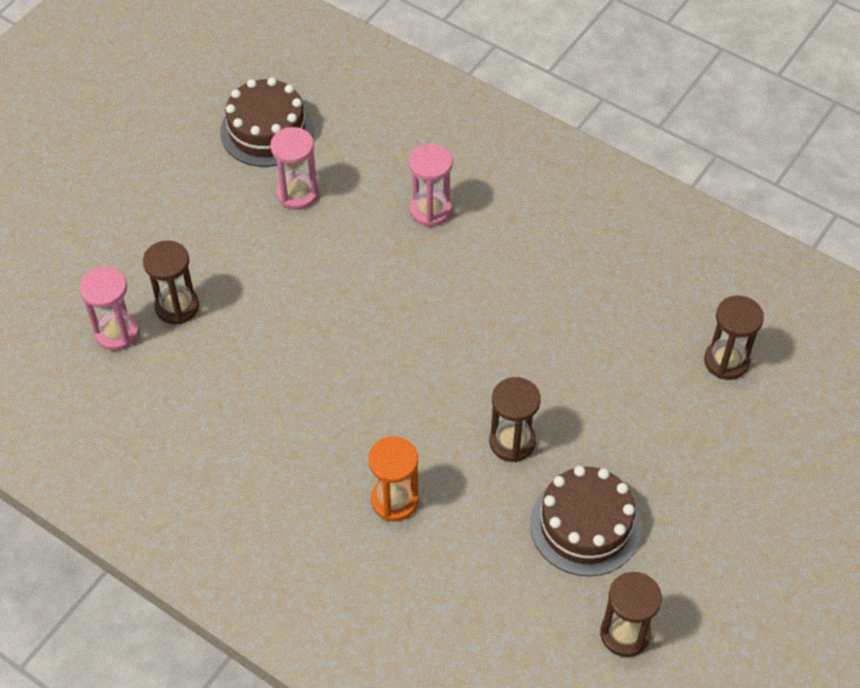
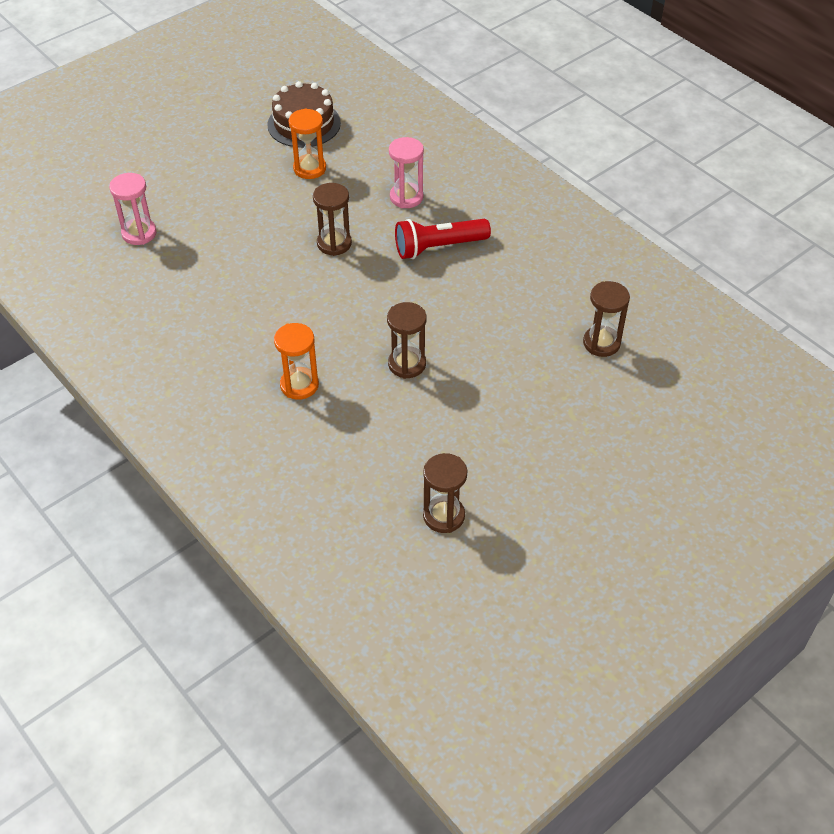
camera: 15 degrees right, 5 degrees down
(177, 307) = (189, 225): brown hourglass -> brown hourglass (334, 243)
(297, 194) = (309, 168): pink hourglass -> orange hourglass
(493, 273) = (438, 247): none -> red flashlight
(585, 525) = (442, 433): brown cake -> none

